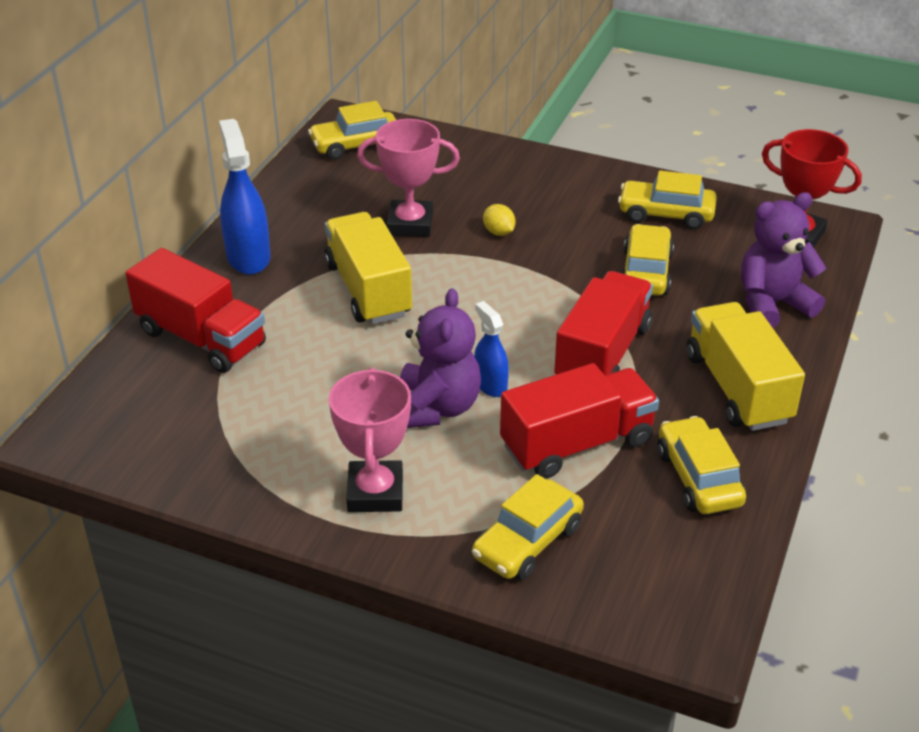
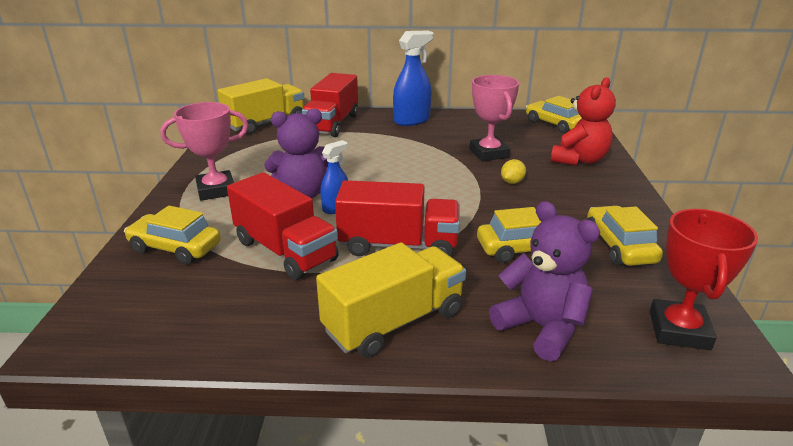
camera: 70 degrees right, 10 degrees down
(368, 290) = (408, 154): yellow truck -> yellow truck (265, 123)
(470, 166) = (579, 160): none -> red teddy bear
(698, 478) = (261, 315): yellow car -> none

